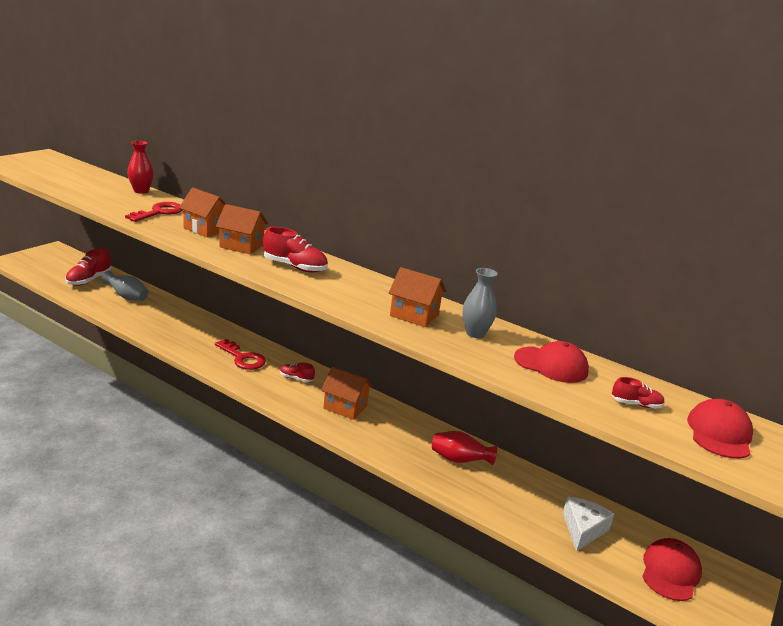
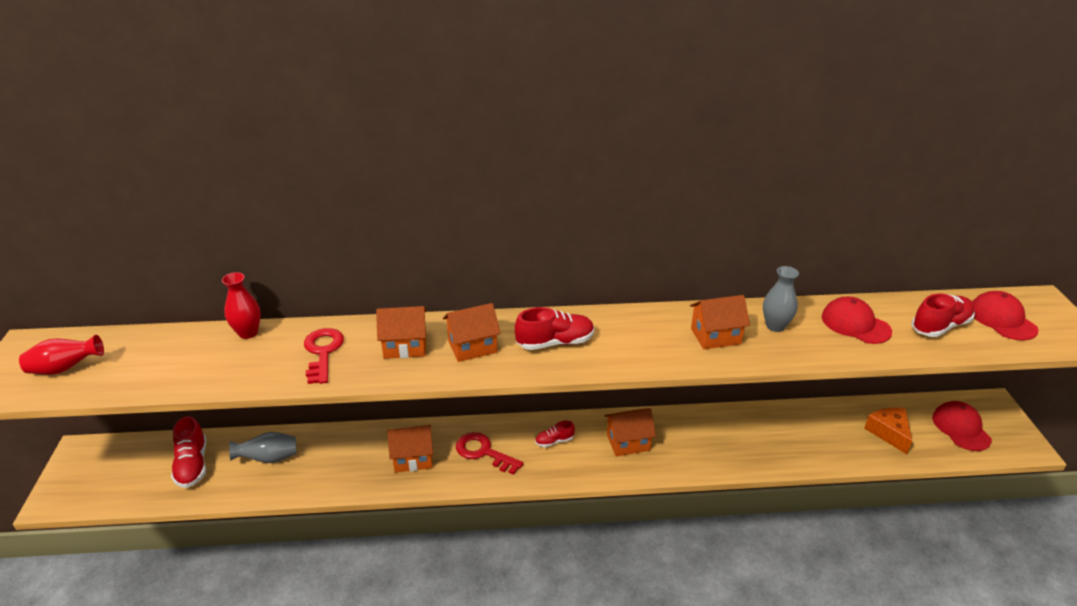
camera: 35 degrees left, 10 degrees up
(198, 338) = (413, 458): none -> orange house
(243, 358) = (483, 452): red key -> red key turned 150 degrees counterclockwise
(459, 460) = (760, 432): red vase -> red vase (65, 368)
(551, 365) = (855, 324): red cap -> red cap turned 120 degrees counterclockwise
(583, 529) = (889, 433): white cheese -> orange cheese
(636, 404) = (940, 326): red shoe -> red shoe, size x1.75

